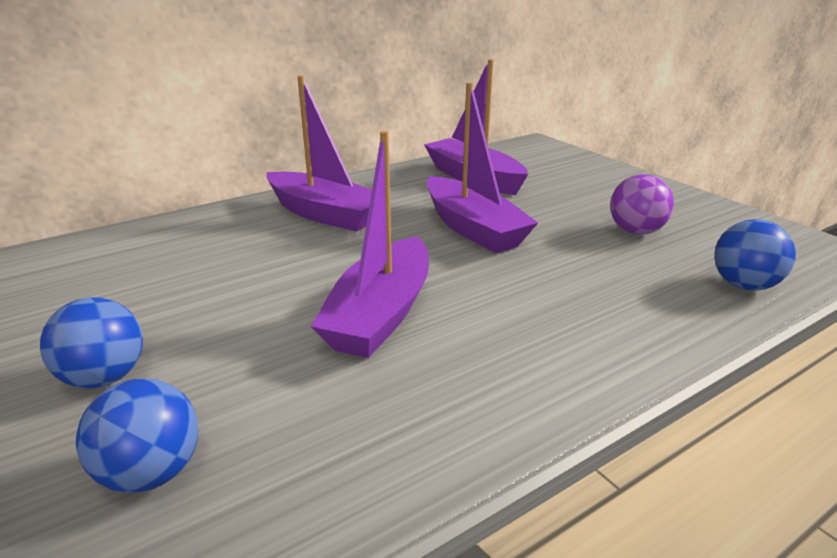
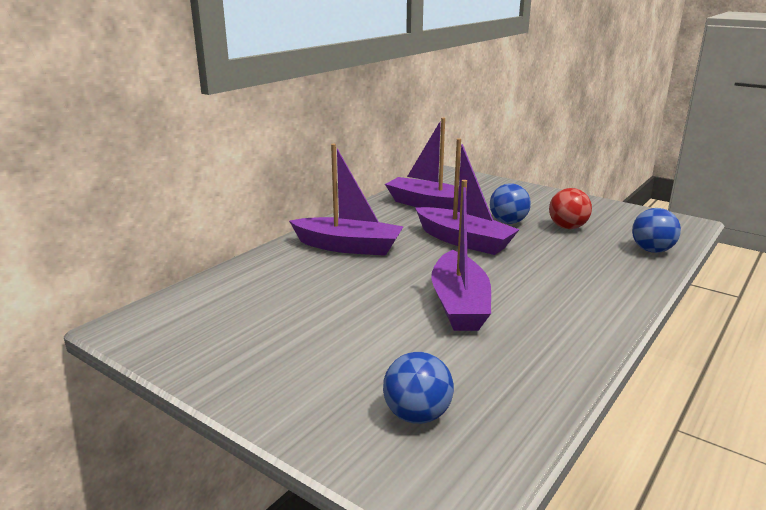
camera: 20 degrees left, 5 degrees down
(104, 378) = (320, 376): blue ball -> blue ball (508, 222)
(636, 231) = (567, 227): purple ball -> red ball

